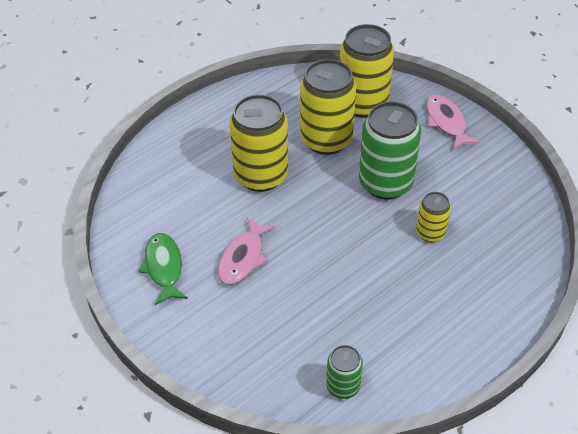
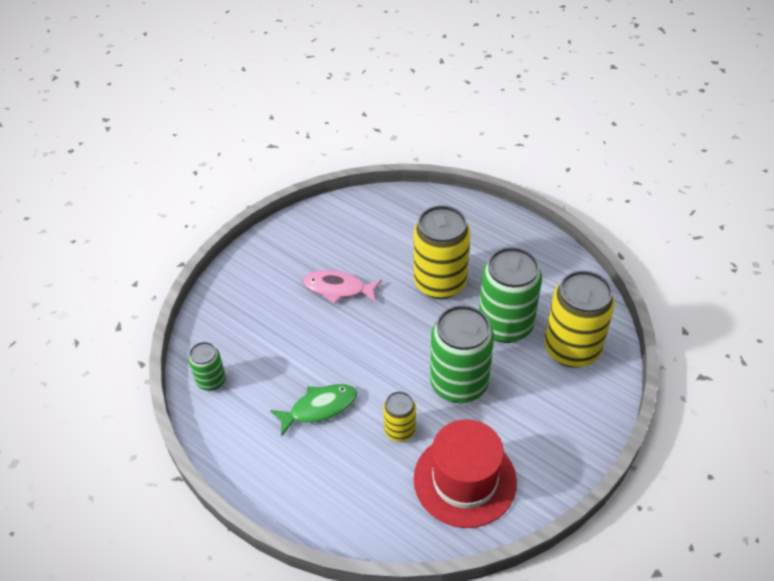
camera: 80 degrees right, 0 degrees up
(164, 268) = (317, 239): green fish -> green fish (319, 408)
(326, 140) = (505, 325): yellow can -> green can
(446, 122) = (572, 431): pink fish -> none
(486, 197) = (464, 480): none -> red hat

